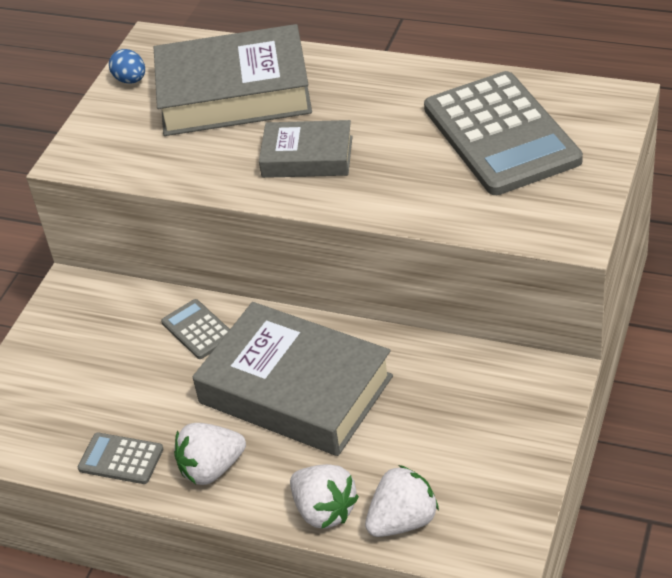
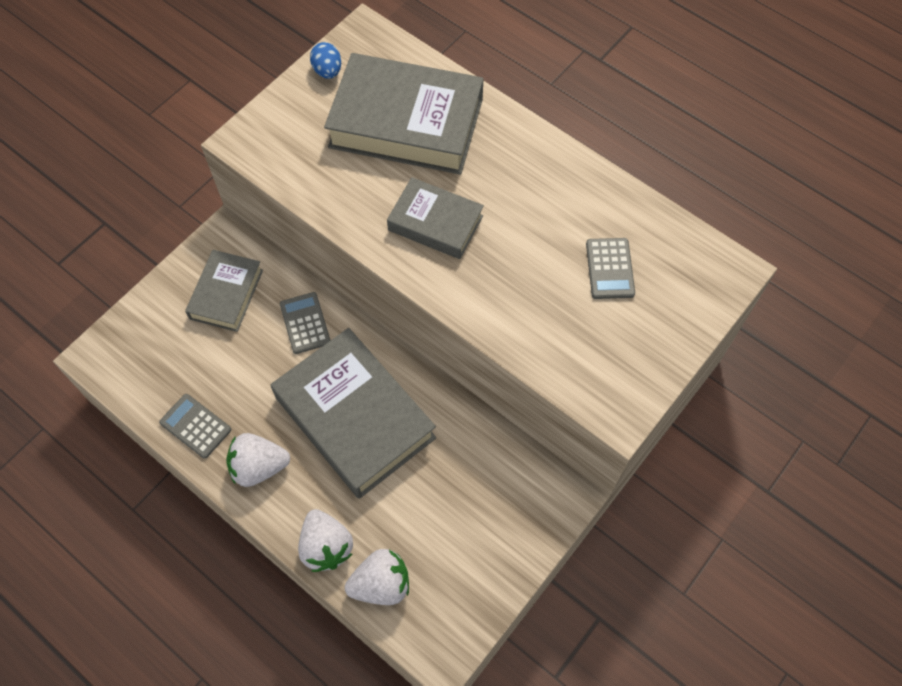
camera: 15 degrees right, 20 degrees up
(97, 335) = (226, 294): none -> grey book
(501, 134) = (609, 269): grey calculator -> grey calculator, size x0.45

